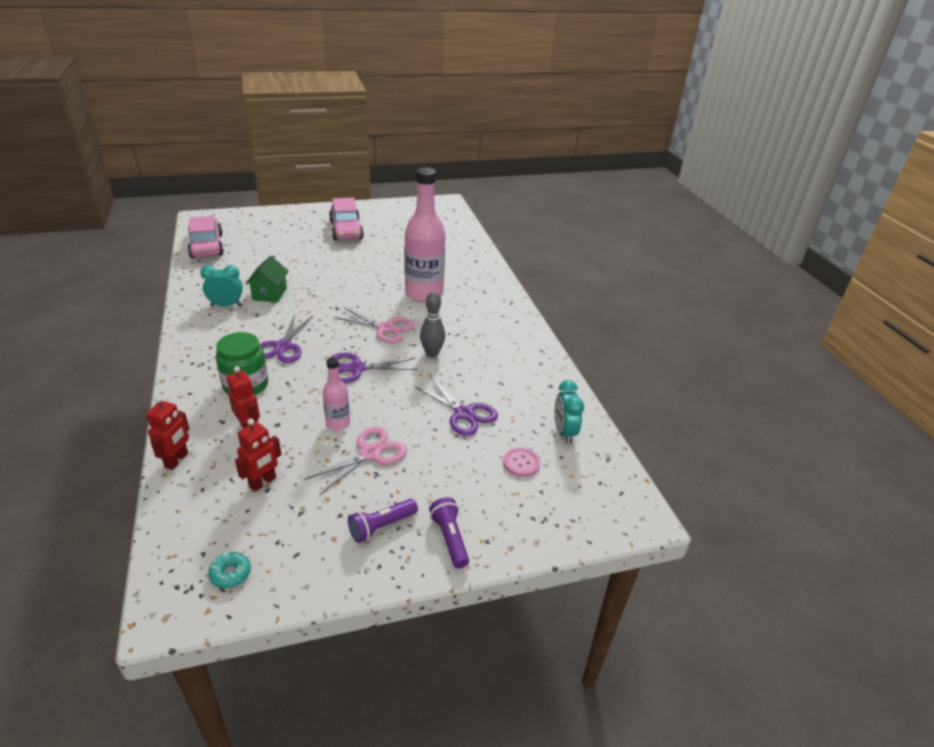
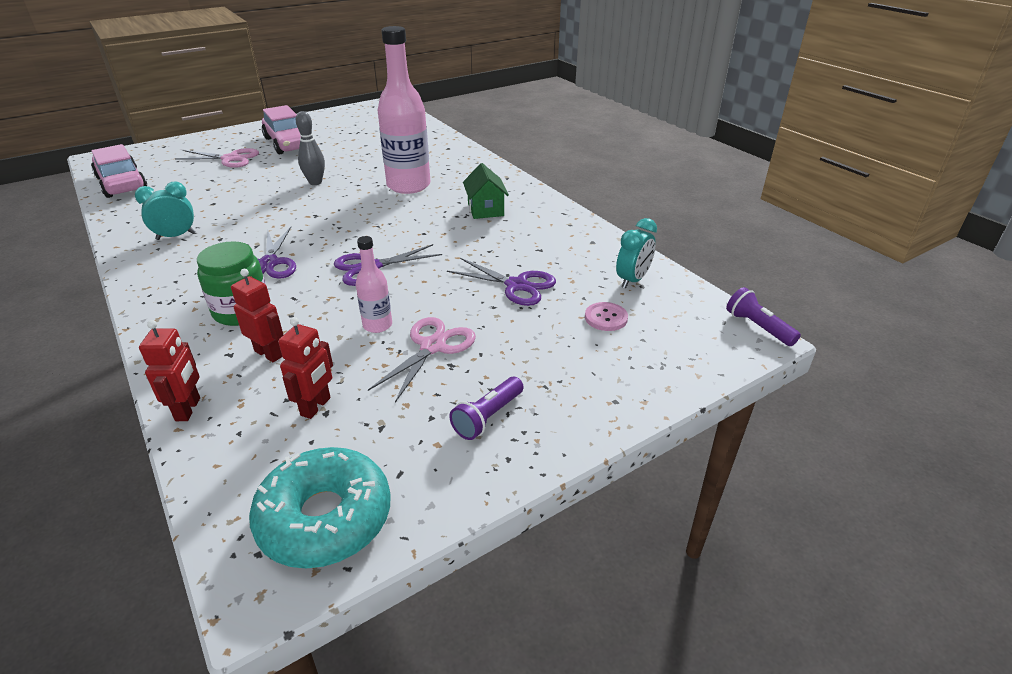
camera: 15 degrees left, 0 degrees up
(230, 574) = (325, 518): turquoise donut -> turquoise donut, size x2.47
(269, 294) = (226, 216): green house -> green house (485, 209)
(385, 328) = (383, 224): pink scissors -> pink scissors (230, 159)
(432, 353) = (449, 237): grey bowling pin -> grey bowling pin (315, 182)
(450, 538) = (573, 409): purple flashlight -> purple flashlight (757, 327)
(564, 432) = (632, 280): turquoise clock -> turquoise clock turned 120 degrees counterclockwise

